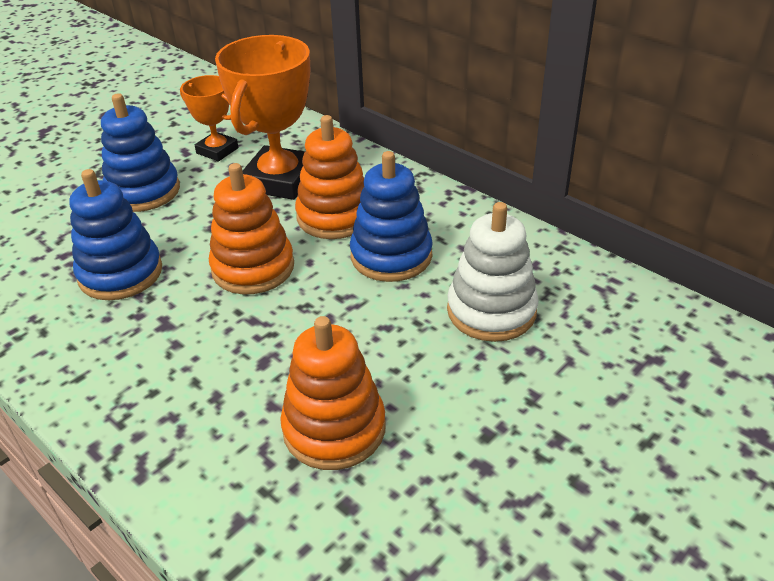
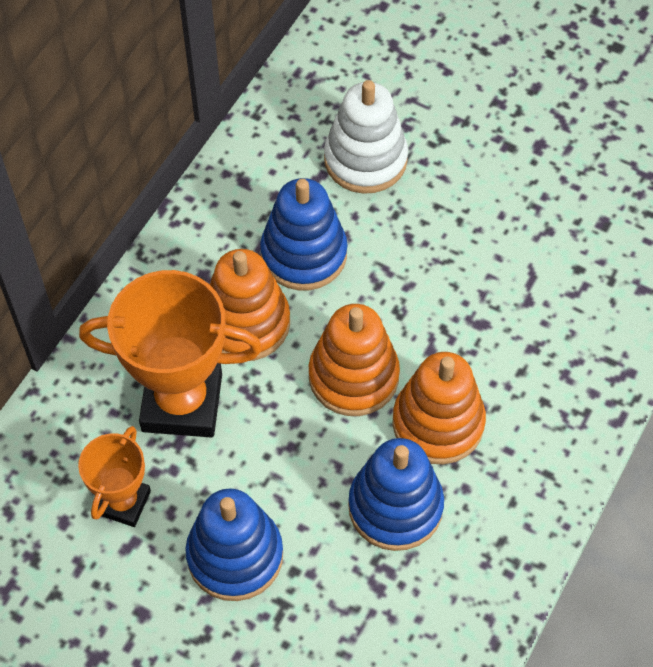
camera: 105 degrees left, 20 degrees up
(334, 428) = (537, 249): orange stacking toy -> orange stacking toy (438, 423)

